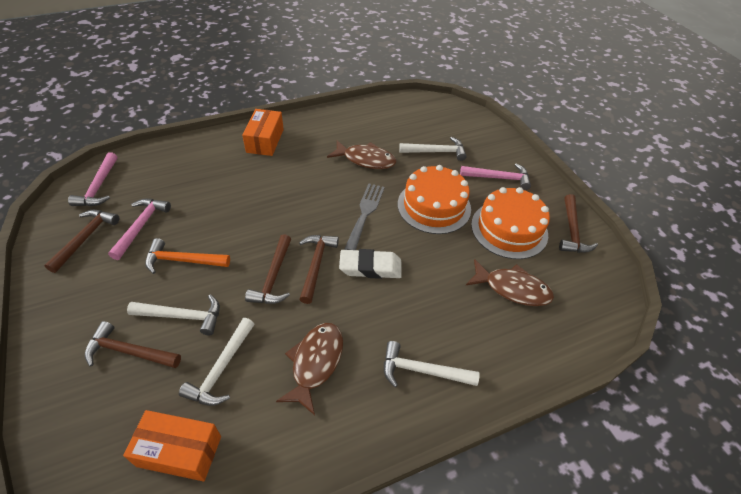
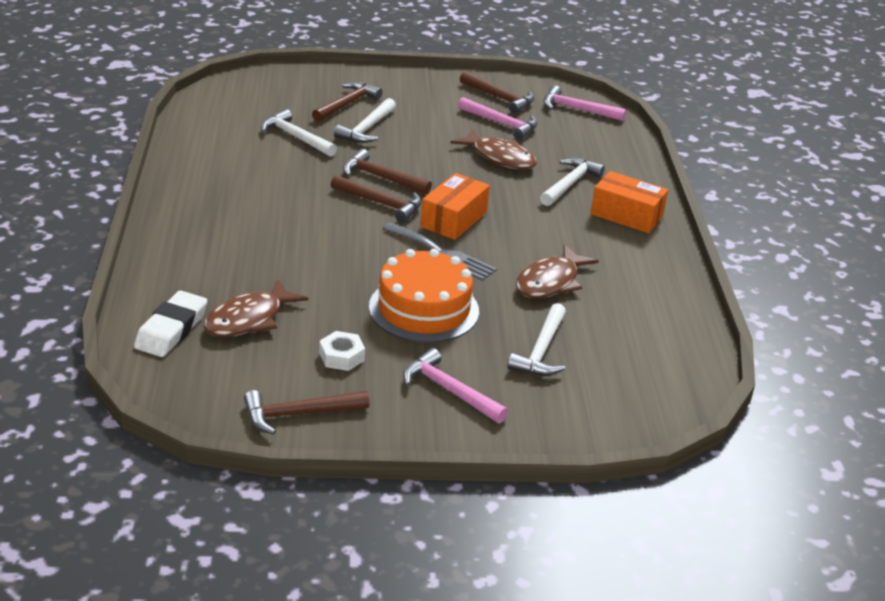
camera: 110 degrees right, 15 degrees down
(179, 451) = (239, 112): orange box -> orange box (453, 219)
(183, 261) = (437, 137): orange hammer -> none
(315, 363) = (263, 178): brown fish -> brown fish (500, 157)
(370, 267) = (353, 234): white eraser -> white eraser (171, 330)
(422, 371) = (204, 227): white hammer -> white hammer (569, 184)
(499, 178) = (449, 390): pink hammer -> pink hammer turned 105 degrees clockwise
(509, 229) = (341, 356): orange cake -> white nut
(572, 231) = (298, 414): brown hammer -> brown hammer turned 45 degrees counterclockwise

